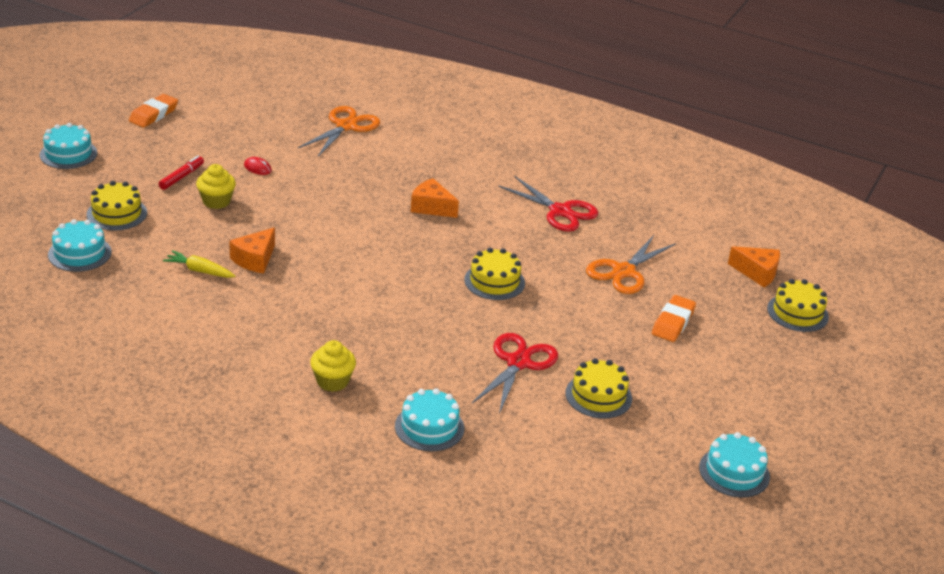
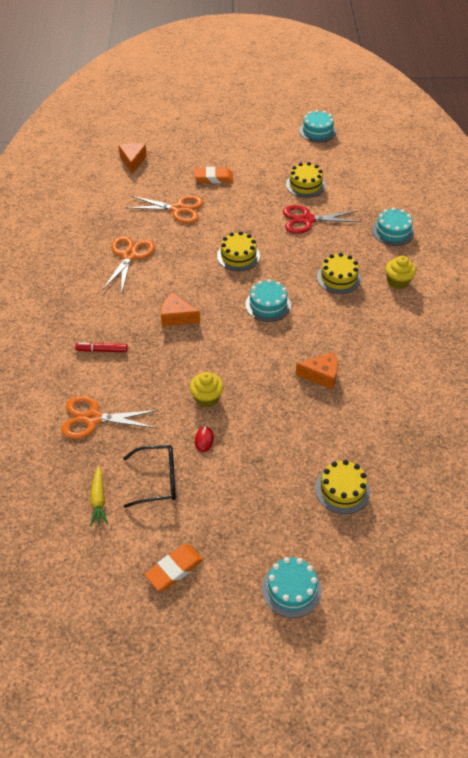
camera: 115 degrees left, 15 degrees up
(79, 253) = (408, 477): turquoise cake -> turquoise cake (268, 305)
(153, 115) = (174, 569): orange eraser -> orange eraser turned 45 degrees counterclockwise
(182, 177) = (257, 481): red marker -> red marker (102, 350)
(200, 271) = (361, 397): yellow carrot -> yellow carrot (98, 499)
(216, 201) = (272, 438): yellow cupcake -> yellow cupcake (207, 398)
(243, 134) = (158, 480): none -> black glasses
(431, 207) = (177, 317): orange cheese -> orange cheese turned 105 degrees clockwise
(560, 212) = (129, 255): red scissors -> orange scissors
(797, 313) = (162, 140): yellow cake -> yellow cake (338, 278)

